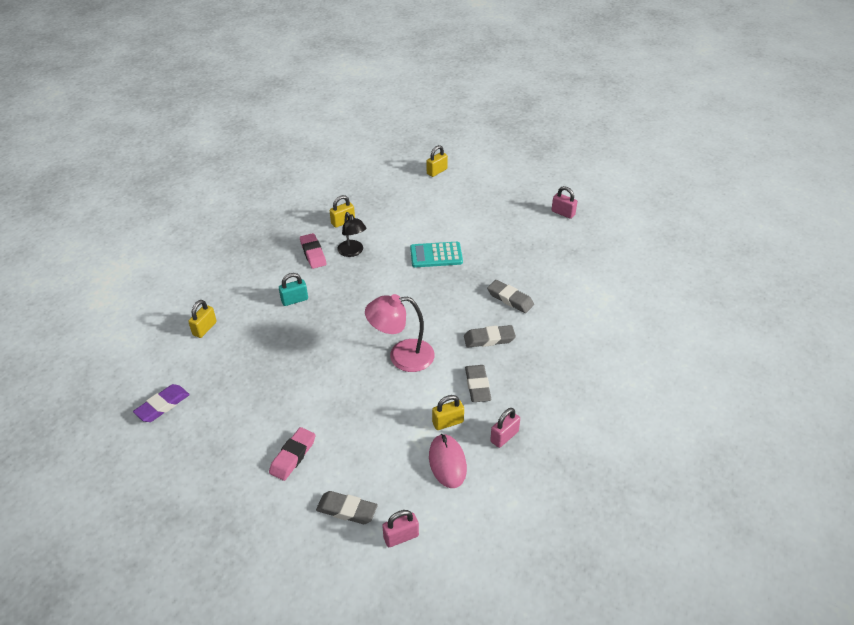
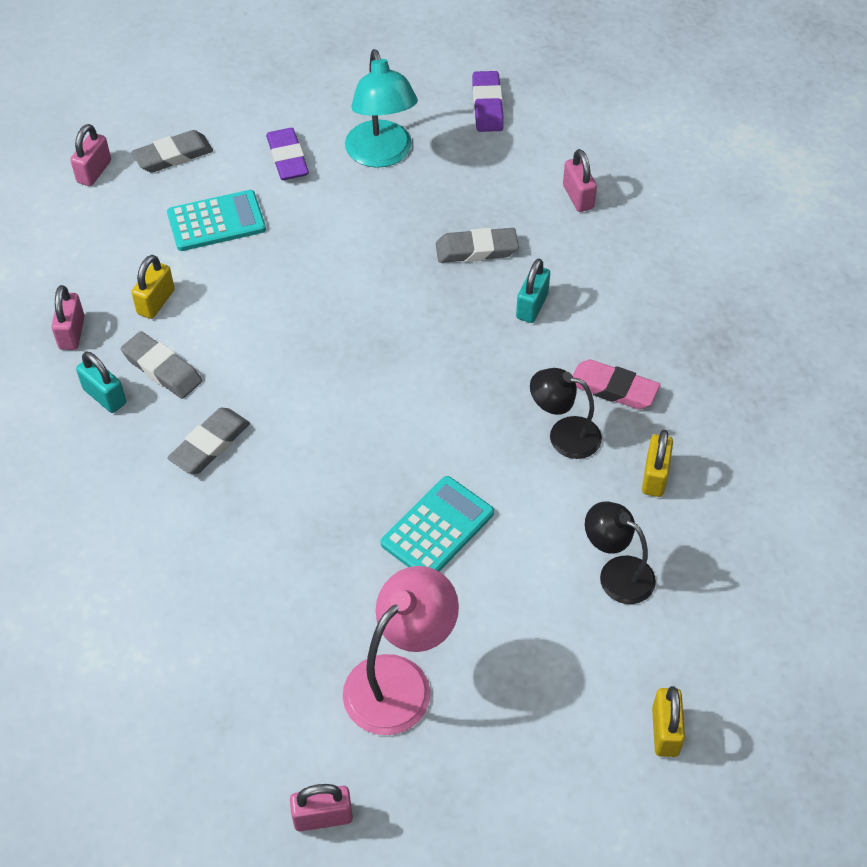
camera: 135 degrees right, 10 degrees up
(205, 328) = (578, 197): yellow padlock -> pink padlock
(248, 419) = (381, 155): none -> turquoise lamp
(293, 456) = (287, 158): pink eraser -> purple eraser
(372, 445) = (216, 222): none -> turquoise calculator
(395, 208) = (616, 573): none -> black lamp
(402, 356) = (299, 337): pink lamp -> pink lamp (400, 680)
(447, 462) = (113, 262): pink mouse -> none
(510, 299) = (242, 535): grey eraser -> grey eraser (476, 249)
(516, 392) = (105, 396): none -> turquoise padlock

